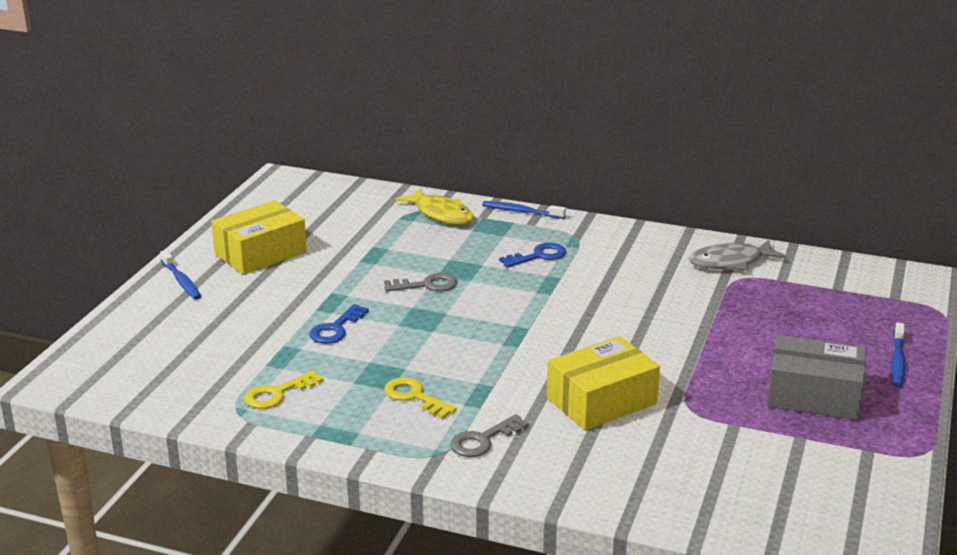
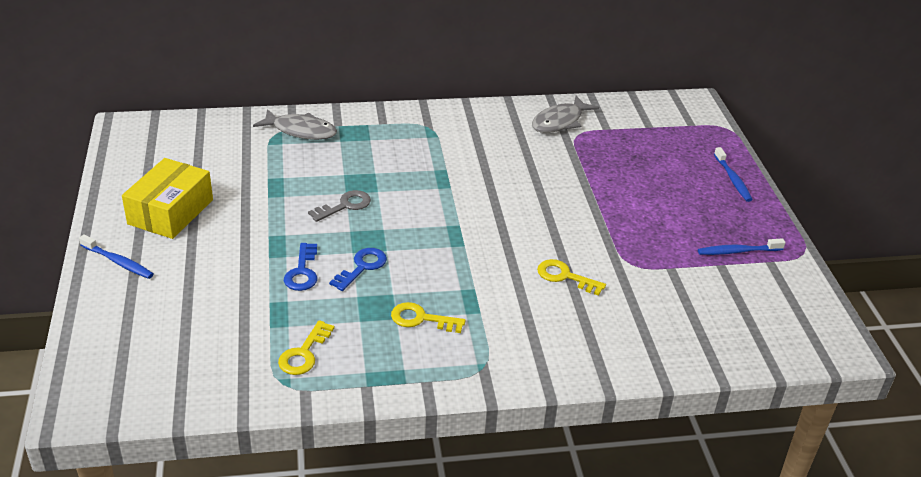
camera: 30 degrees left, 10 degrees up
(441, 214) = (301, 131): yellow fish -> grey fish
(483, 440) = (506, 343): grey key -> none
(521, 212) = (366, 112): blue toothbrush -> blue toothbrush (738, 251)
(538, 256) = (413, 153): blue key -> blue key (362, 267)
(601, 401) = (565, 276): yellow box -> yellow key
(814, 395) = (702, 225): grey box -> none

